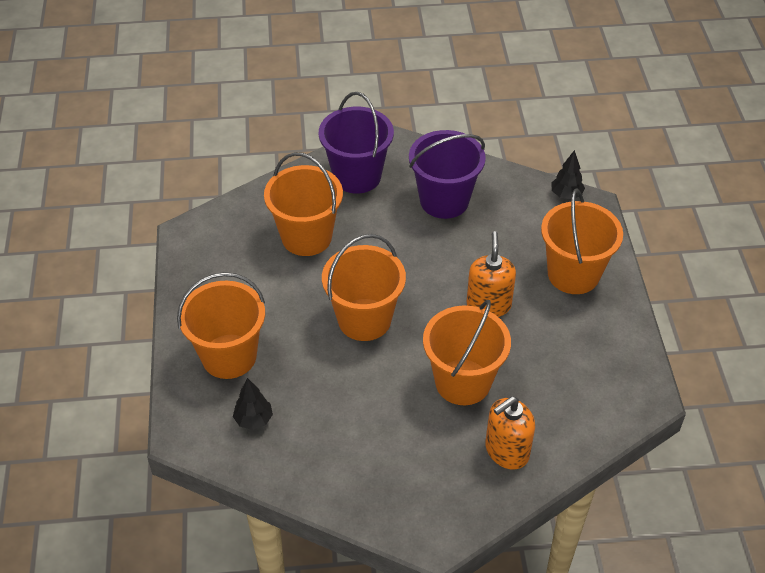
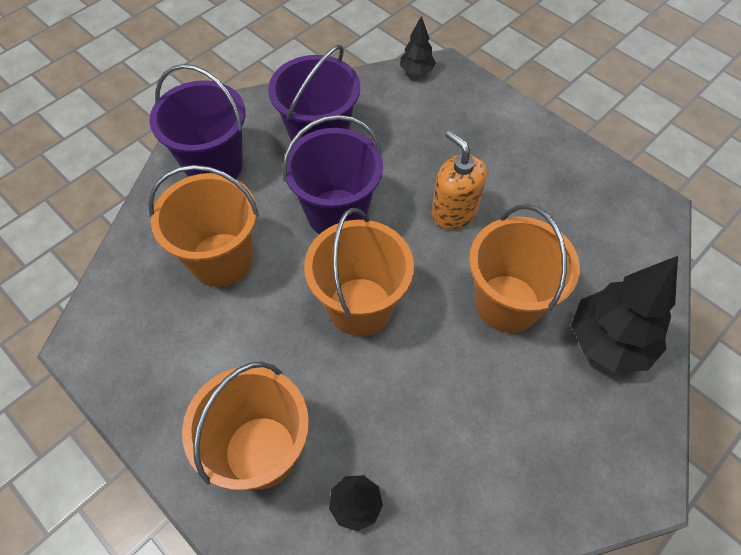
camera: 40 degrees left, 10 degrees up
(407, 255) = (337, 213): none -> purple bucket
(506, 451) = (609, 342): orange soap dispenser -> black tree
(573, 274) = (492, 137): orange bucket -> none

